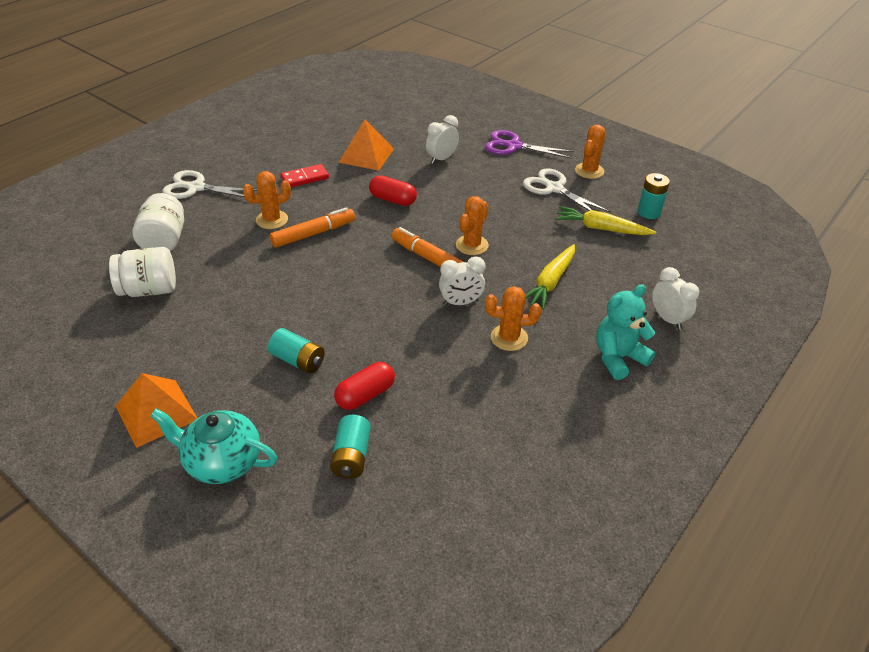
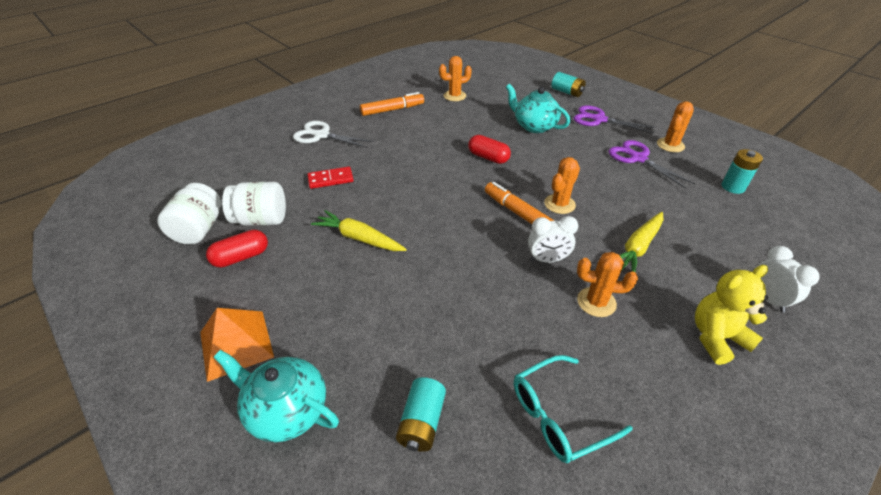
camera: 10 degrees right, 0 degrees up
(164, 240) = (285, 177): white jar -> white jar (199, 229)
(272, 220) = (380, 167): orange cactus -> orange cactus (454, 96)
(298, 360) = (382, 304): turquoise battery -> turquoise battery (567, 92)
(305, 178) = (413, 134): red domino -> red domino (330, 179)
(313, 234) = (414, 182): orange marker -> orange marker (392, 110)
(365, 395) = (444, 350): red capsule -> red capsule (241, 257)
(366, 155) = (468, 119): orange pyramid -> none
(441, 159) = (534, 126): white clock -> turquoise teapot
(475, 436) = (558, 415): none -> turquoise glasses
(554, 188) = (637, 158): white scissors -> purple scissors
(601, 228) = (686, 199): yellow carrot -> yellow carrot (359, 238)
(618, 358) = (716, 338): turquoise teddy bear -> yellow teddy bear

